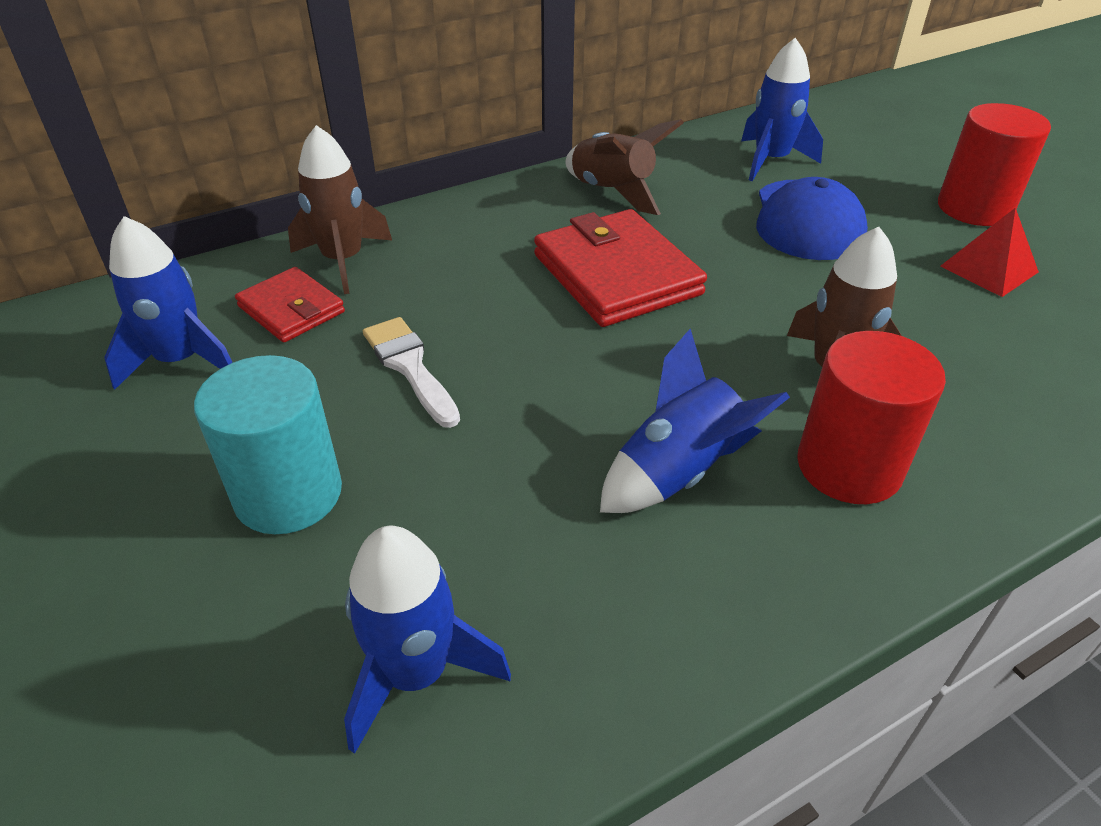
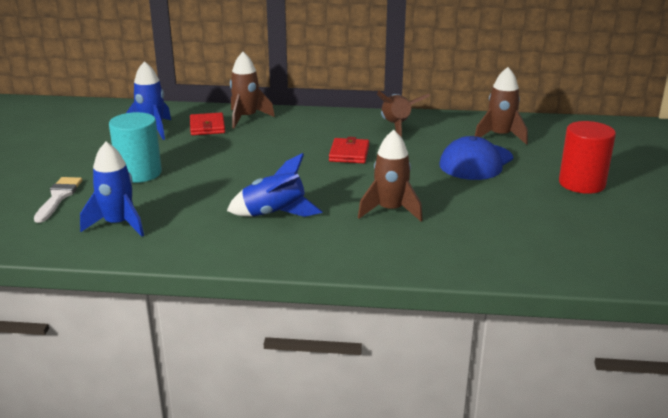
camera: 35 degrees right, 15 degrees down
(410, 367) = (224, 155): white brush -> white brush (58, 197)
(616, 275) = (349, 153): red wallet -> red wallet, size x0.58
(771, 161) = (500, 136): blue rocket -> brown rocket
(849, 466) = (344, 236): red cylinder -> none
(988, 269) = (540, 205): red pyramid -> none

